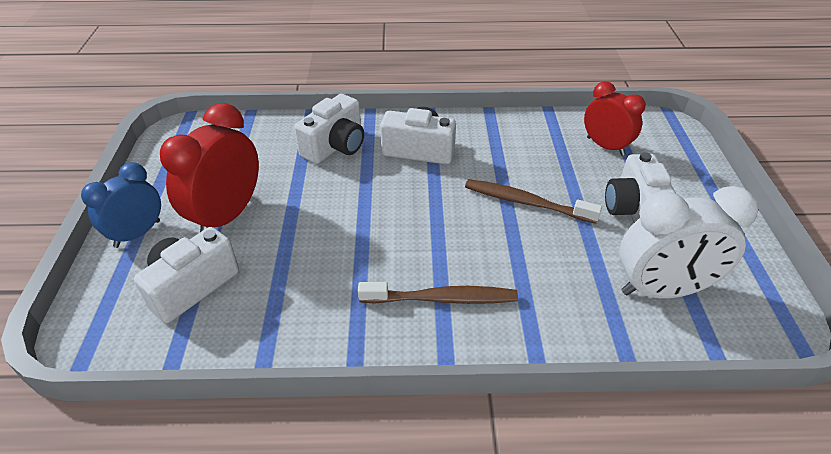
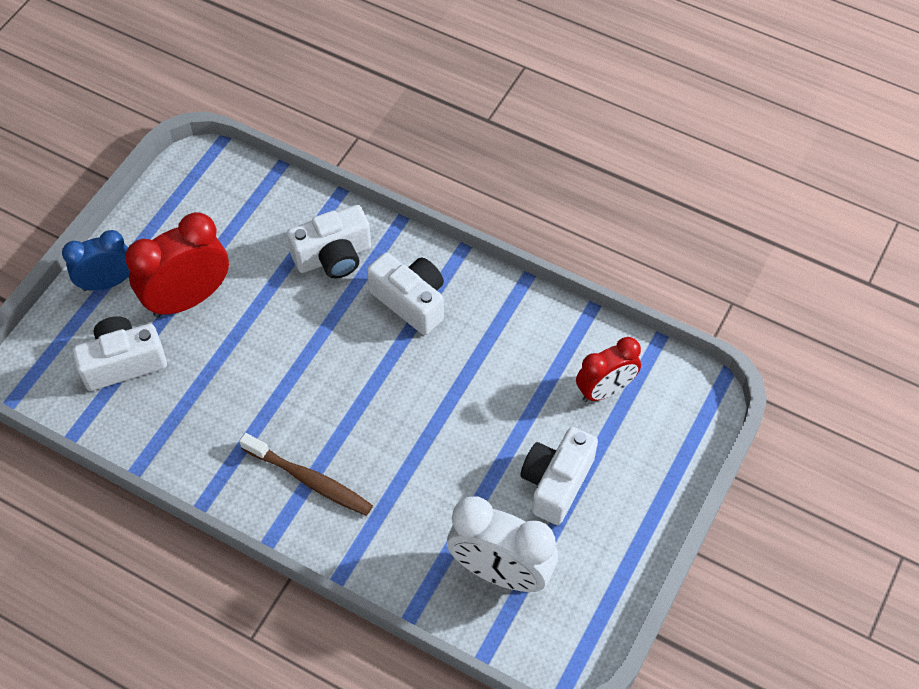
camera: 30 degrees right, 15 degrees up
(526, 203) = (462, 419): brown toothbrush -> none
(605, 146) = (605, 390): red clock -> red clock turned 75 degrees clockwise

